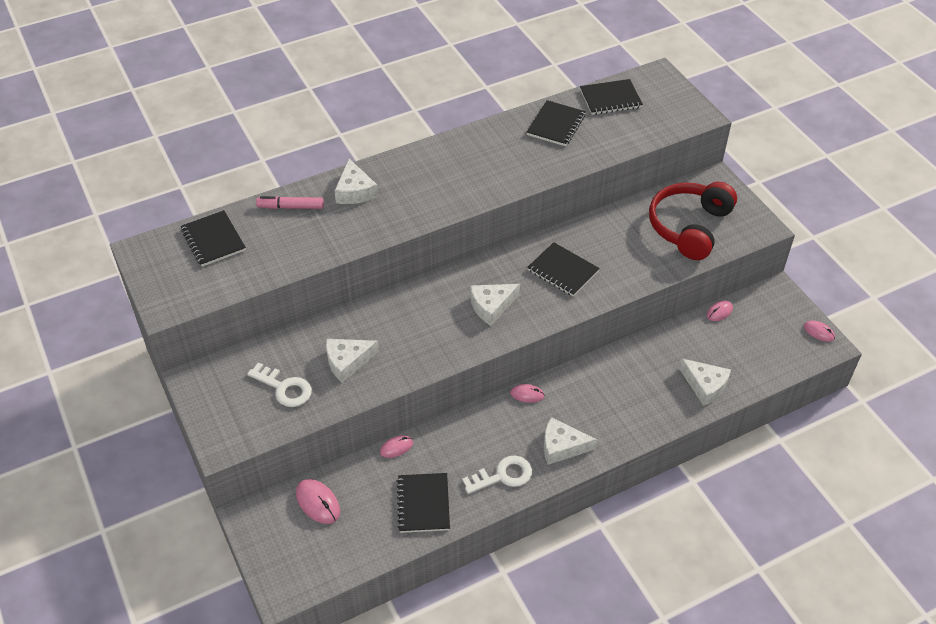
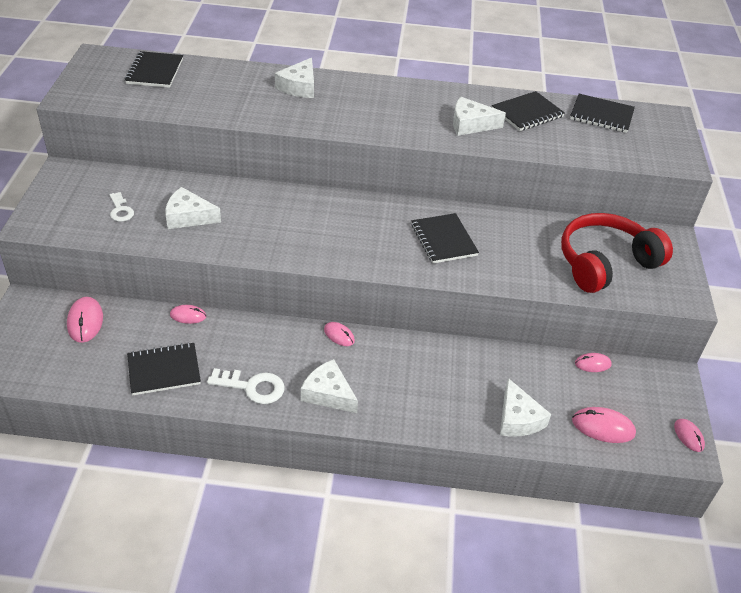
camera: 30 degrees right, 5 degrees down
(284, 388) = (120, 210): white key -> white key, size x0.65
(291, 207) = (237, 76): pink marker -> none
(423, 504) = (164, 370): black notebook -> black notebook turned 45 degrees clockwise
(491, 306) = (350, 236): white cheese -> white cheese (470, 124)
(763, 358) = (603, 427): none -> pink mouse

